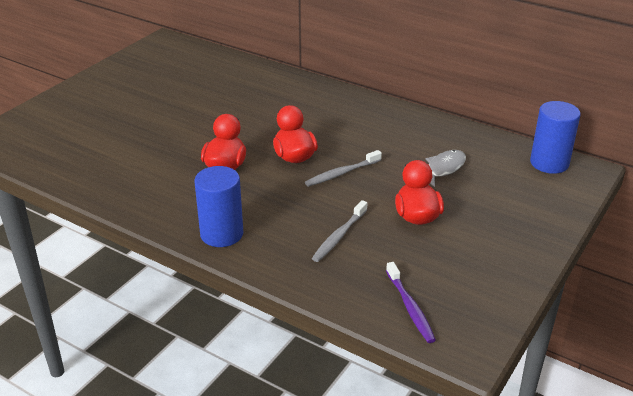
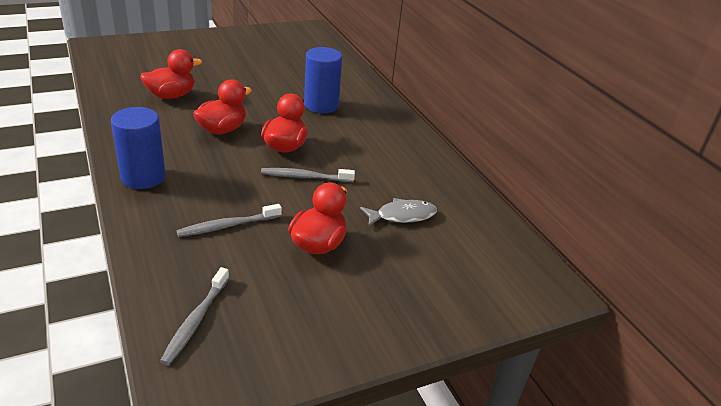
camera: 30 degrees right, 0 degrees up
(137, 157) = (171, 95): none -> red duck
(410, 307) = (195, 321): purple toothbrush -> grey toothbrush
(549, 163) = (521, 262): blue cylinder -> blue cylinder (321, 105)

